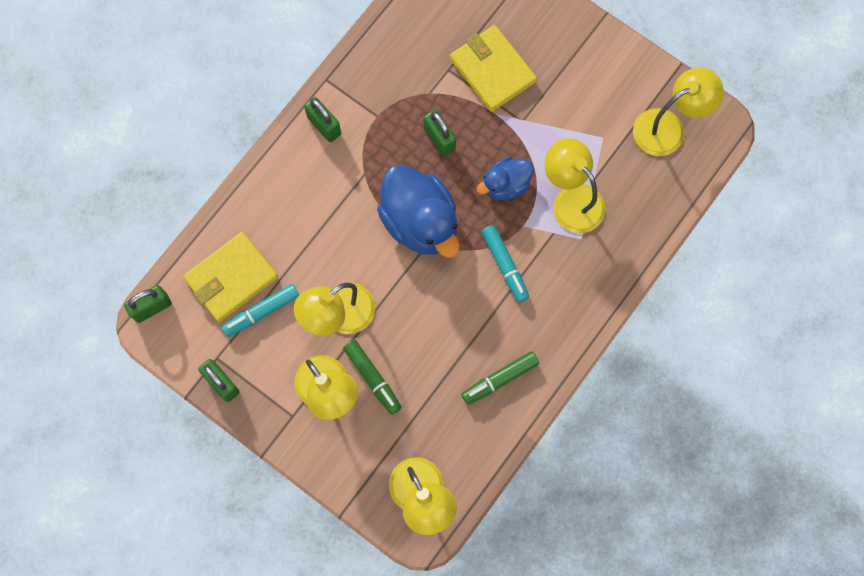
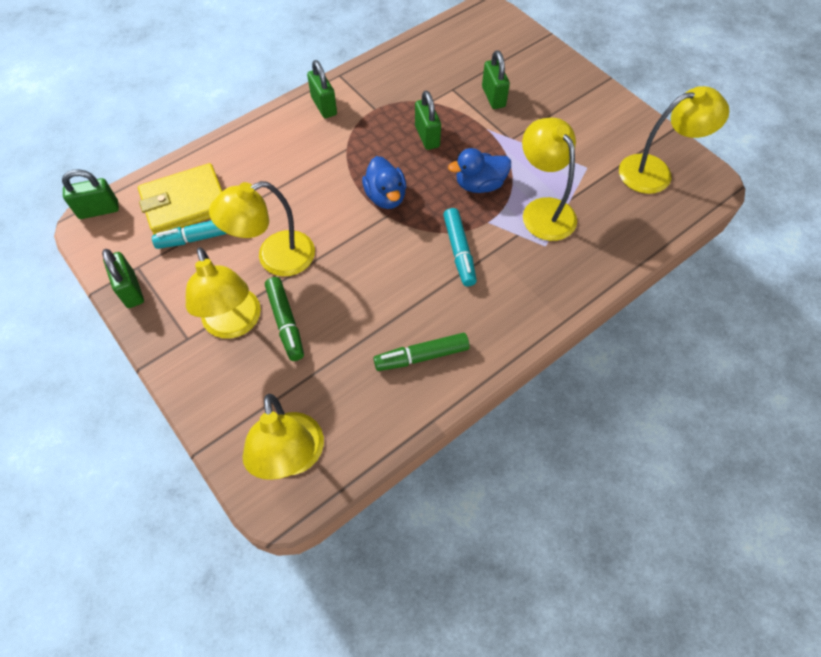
camera: 15 degrees right, 15 degrees down
(420, 222) = (386, 197): blue duck -> blue duck, size x0.57
(492, 70) = (493, 97): yellow wallet -> green padlock

